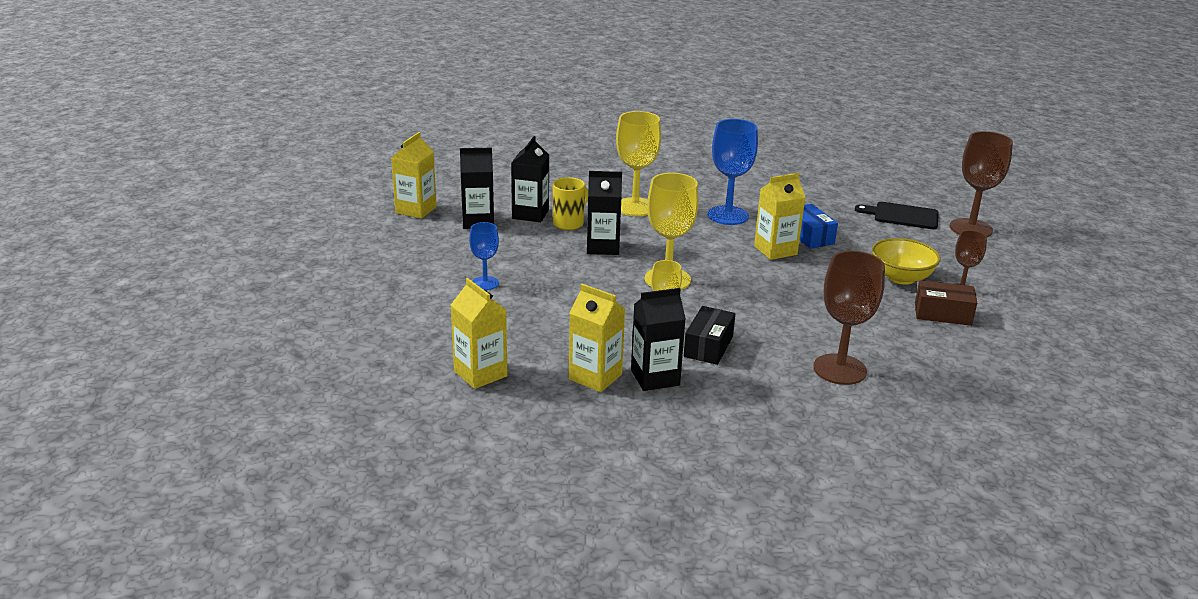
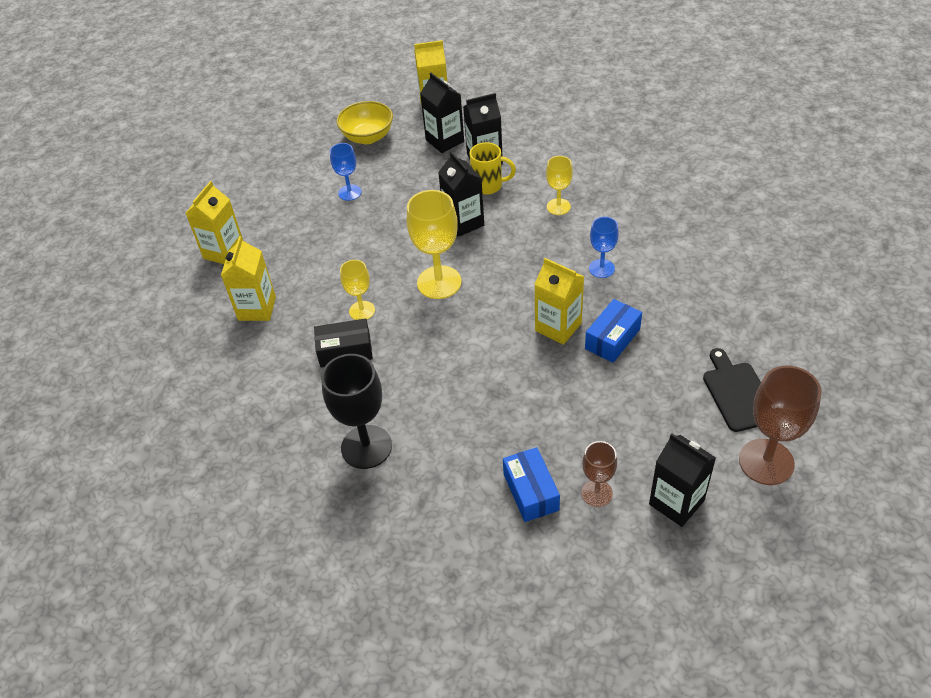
camera: 65 degrees right, 20 degrees up
(635, 207) = (558, 207): yellow goblet -> yellow goblet, size x0.57
(655, 377) = (277, 340): black carton -> black carton (676, 502)
(728, 215) = (601, 268): blue goblet -> blue goblet, size x0.57
(839, 369) = (366, 447): brown goblet -> black goblet
(901, 278) = (583, 436): yellow bowl -> yellow bowl (368, 137)
(942, 314) = (531, 492): brown box -> blue box

